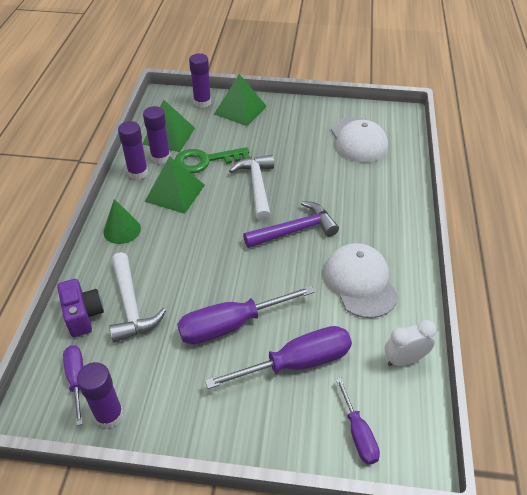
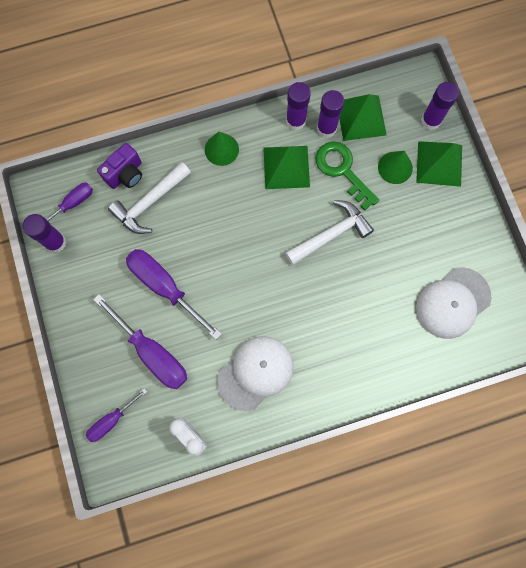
camera: 65 degrees right, 30 degrees up
(225, 132) = (395, 167): none -> green cone
(295, 230) = (290, 293): purple hammer -> none

